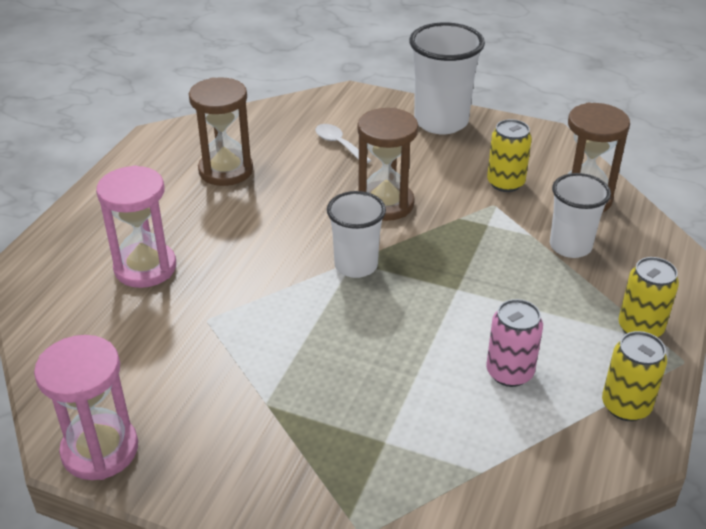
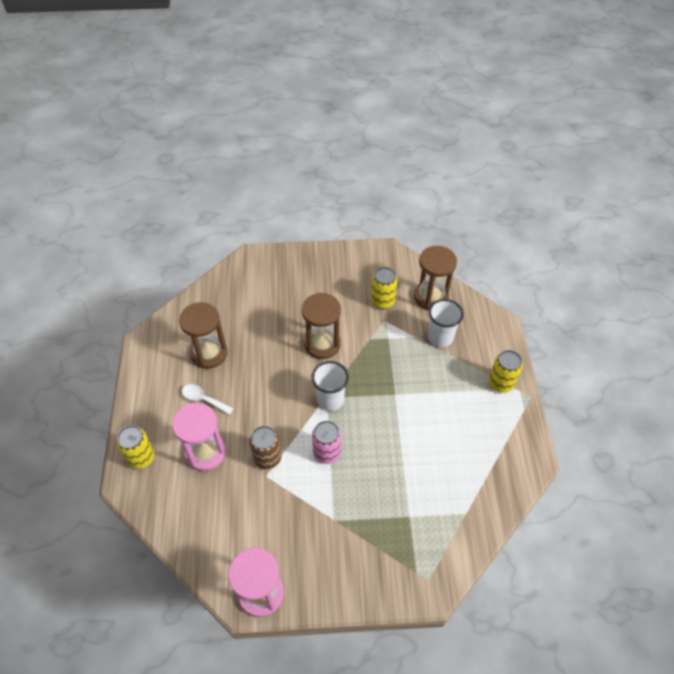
camera: 25 degrees left, 15 degrees up
(222, 300) = (267, 458): none -> brown can
(338, 144) = (268, 304): white spoon -> white spoon (203, 399)
(441, 122) = (320, 262): white cup -> none
(509, 372) = (450, 442): pink can -> pink can (327, 453)
(626, 406) = (515, 439): yellow can -> yellow can (141, 457)

